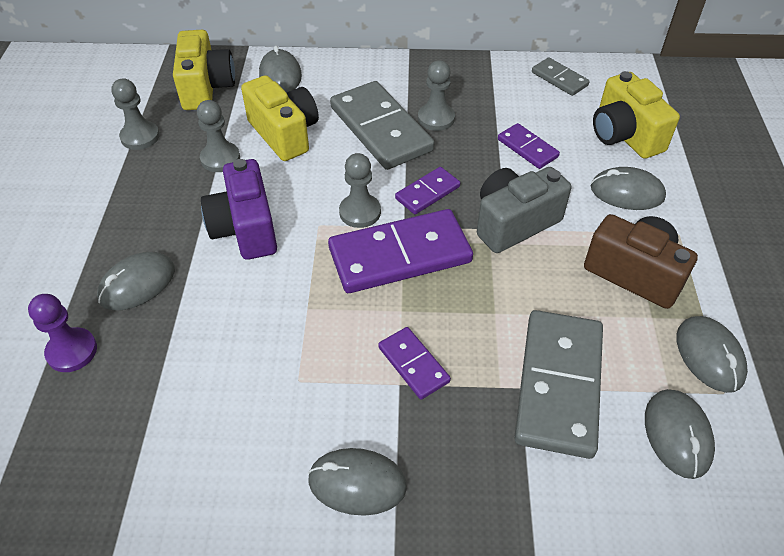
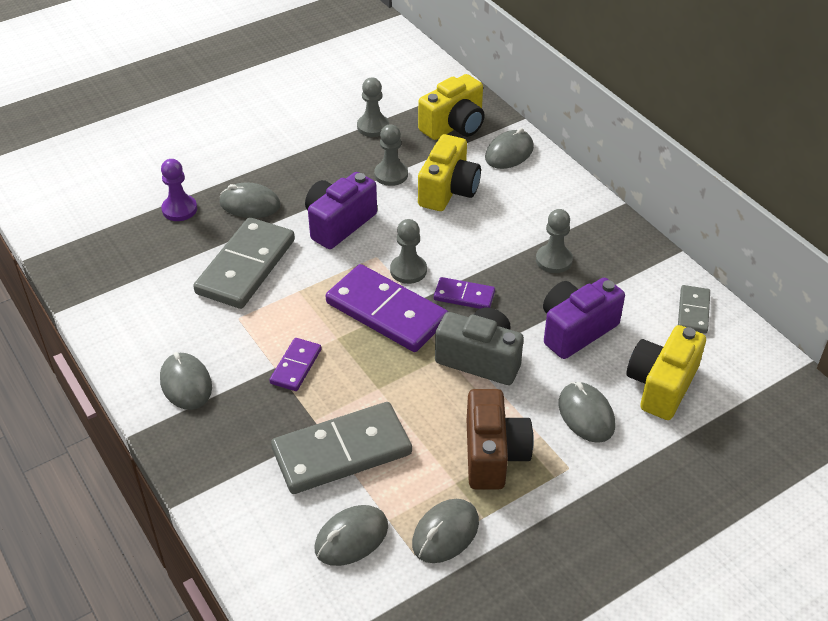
camera: 55 degrees right, 5 degrees down
(380, 129) = (507, 236): grey domino -> grey domino (245, 266)
(527, 148) = (576, 330): purple domino -> purple camera

